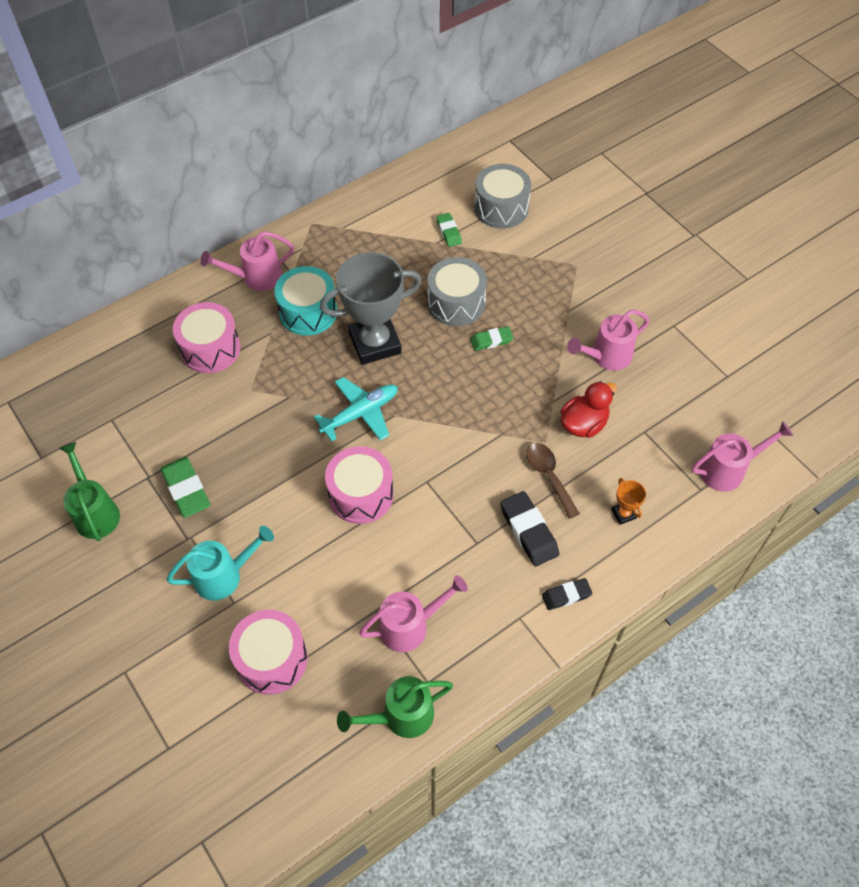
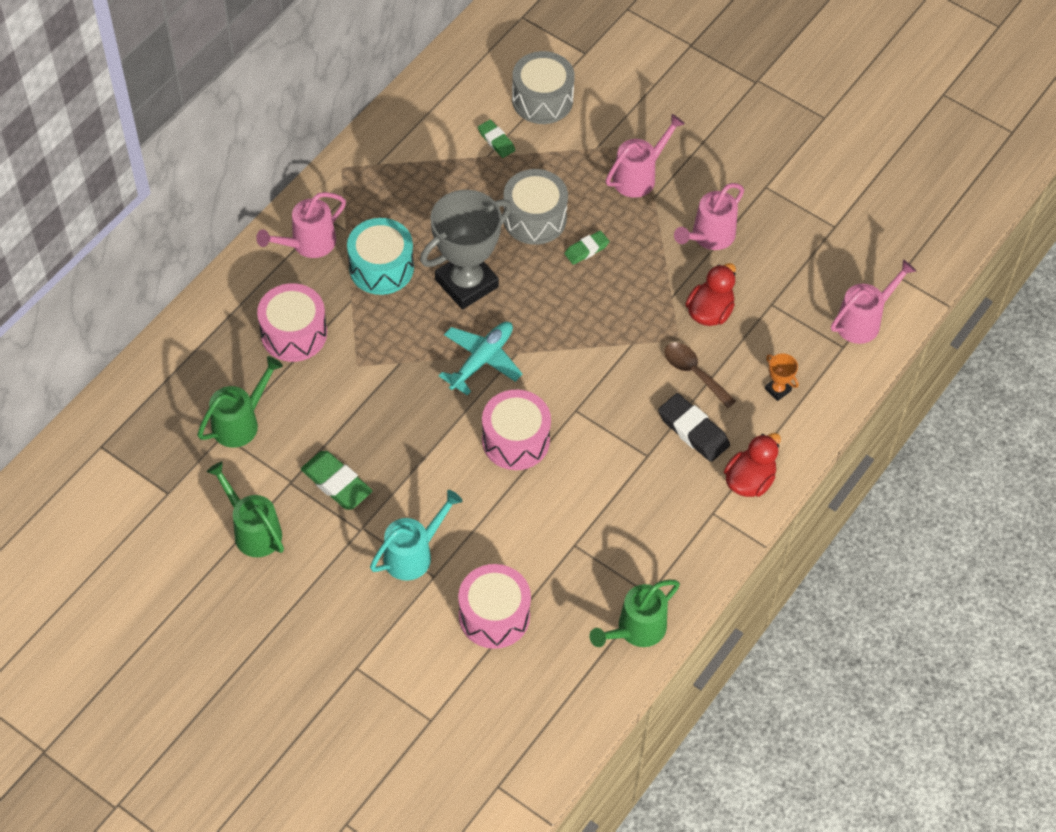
camera: 20 degrees left, 0 degrees up
(131, 412) = (241, 422): none -> green watering can
(411, 625) = (614, 548): pink watering can -> pink watering can (639, 176)
(566, 595) = (749, 480): black eraser -> red duck

